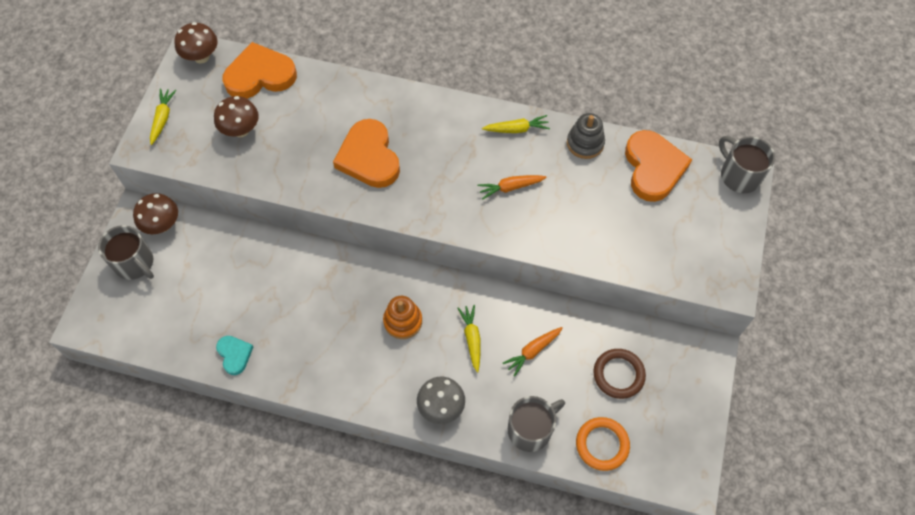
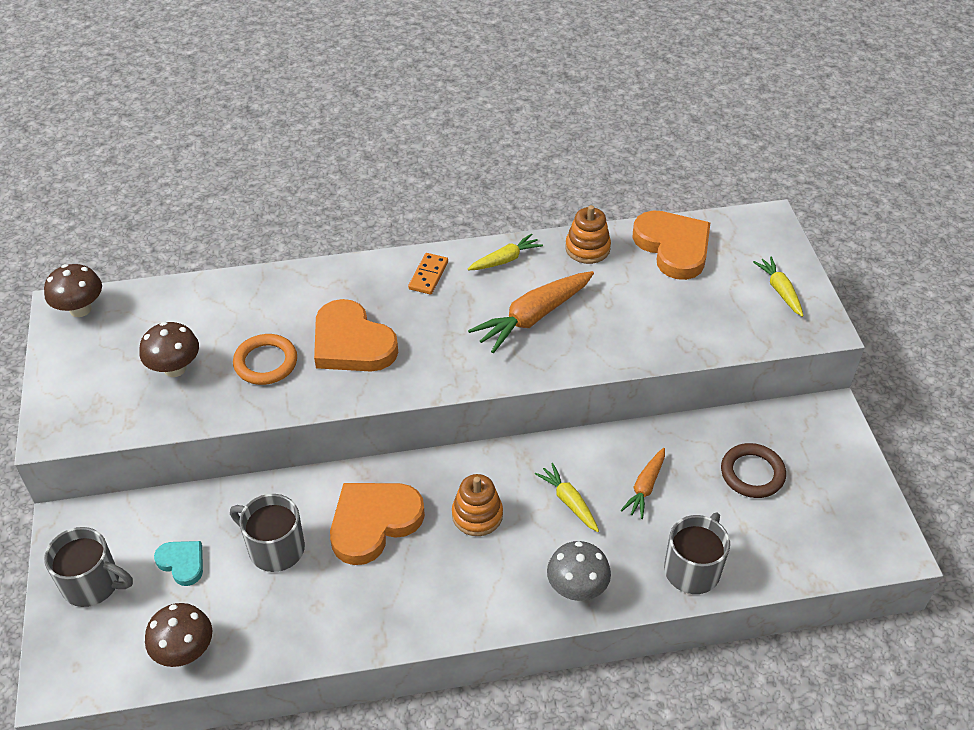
camera: 25 degrees left, 15 degrees down
(162, 225) = (108, 525): brown mushroom -> brown mushroom (185, 651)
(163, 118) = (64, 390): yellow carrot -> yellow carrot (780, 291)
(234, 355) = (286, 636): turquoise heart -> turquoise heart (182, 563)
(260, 75) = (168, 304): orange heart -> orange heart (373, 523)
(452, 121) = (428, 275): none -> orange domino
(510, 187) = (533, 317): orange carrot -> orange carrot, size x1.74
(585, 143) = (587, 248): grey stacking toy -> orange stacking toy
(602, 444) = (780, 551): orange ring -> orange ring (266, 362)
(739, 175) = (763, 224): grey mug -> grey mug (275, 548)

